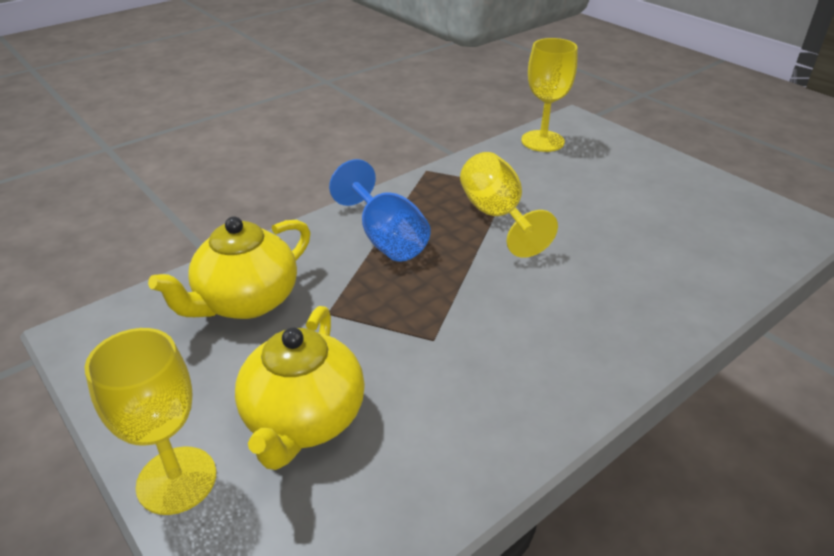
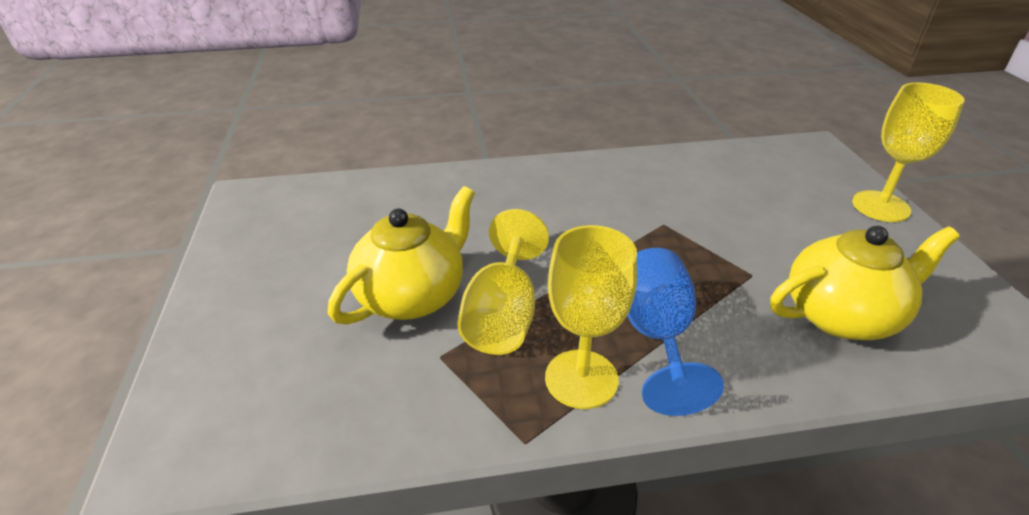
camera: 150 degrees left, 0 degrees up
(304, 419) = (787, 209): yellow teapot -> yellow teapot (412, 296)
(542, 141) = (285, 428): yellow goblet -> yellow goblet (581, 379)

